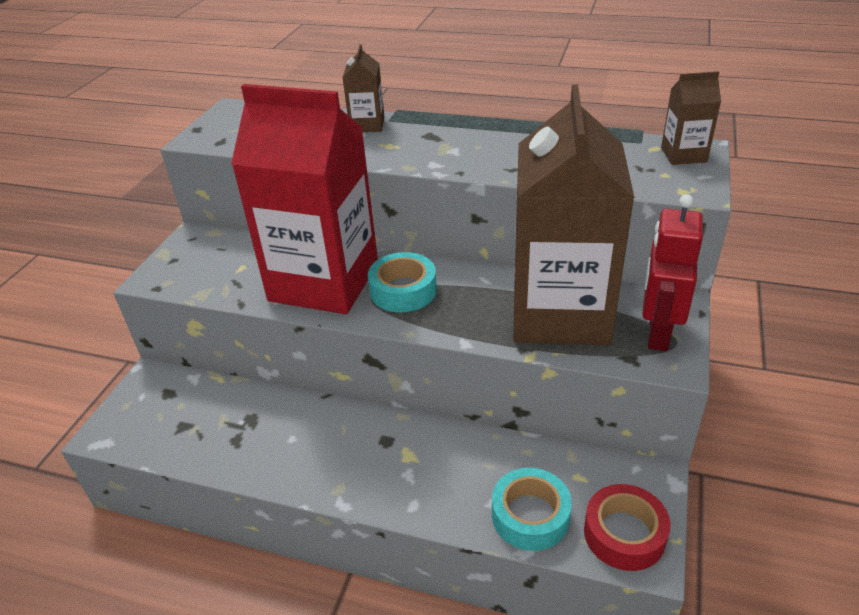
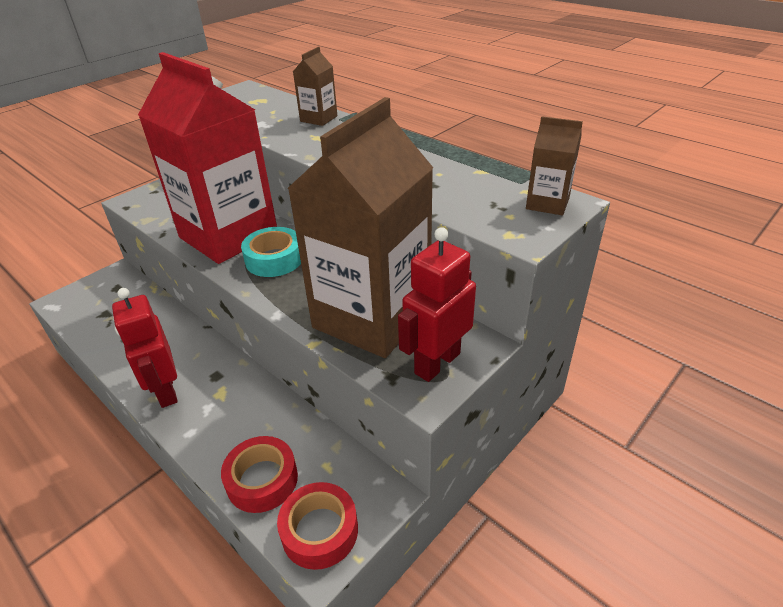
camera: 25 degrees right, 0 degrees up
(345, 477) = (165, 391): none -> red robot
(530, 515) = (262, 480): turquoise tape -> red tape

